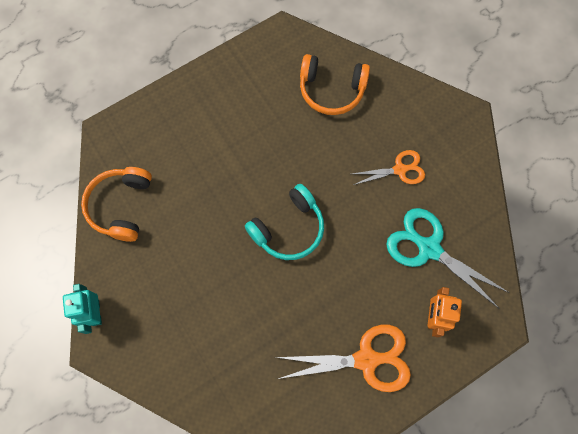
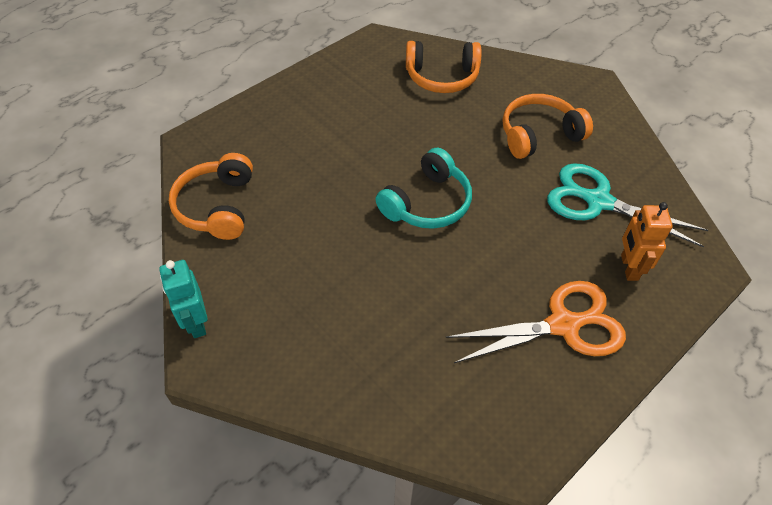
camera: 10 degrees left, 20 degrees down
(399, 169) = (538, 135): orange scissors -> orange headphones

